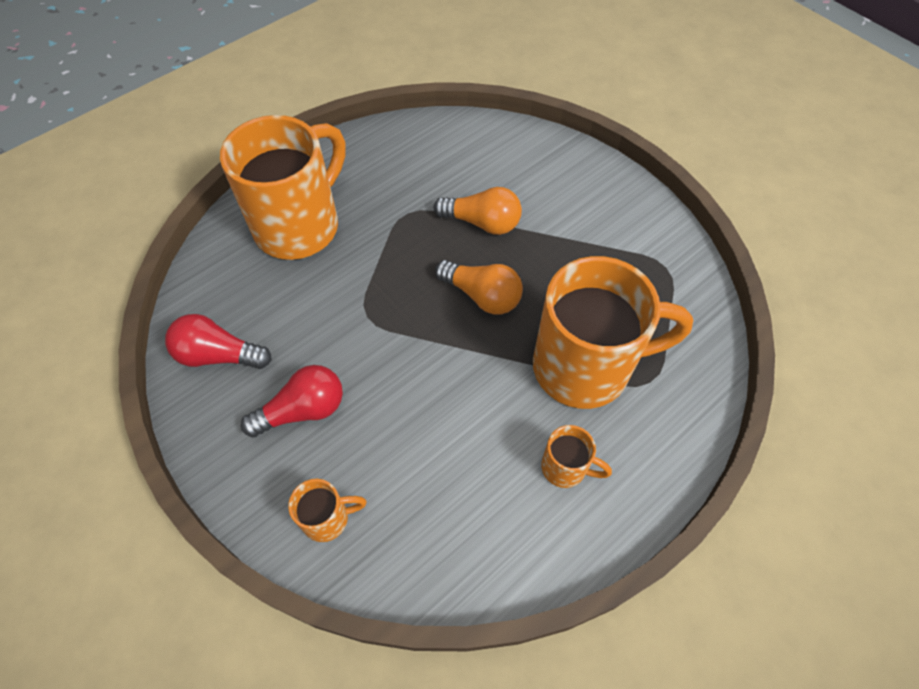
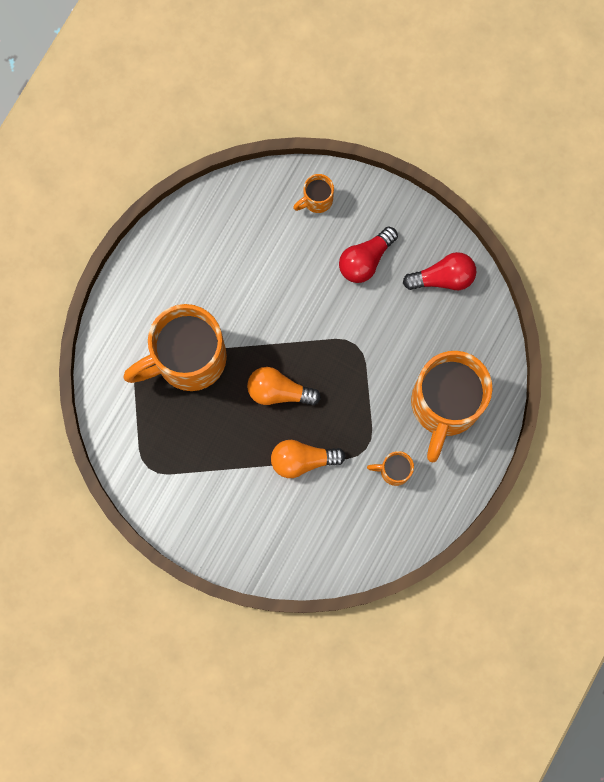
camera: 160 degrees right, 20 degrees up
(566, 468) = (182, 282): orange mug -> orange mug (393, 470)

